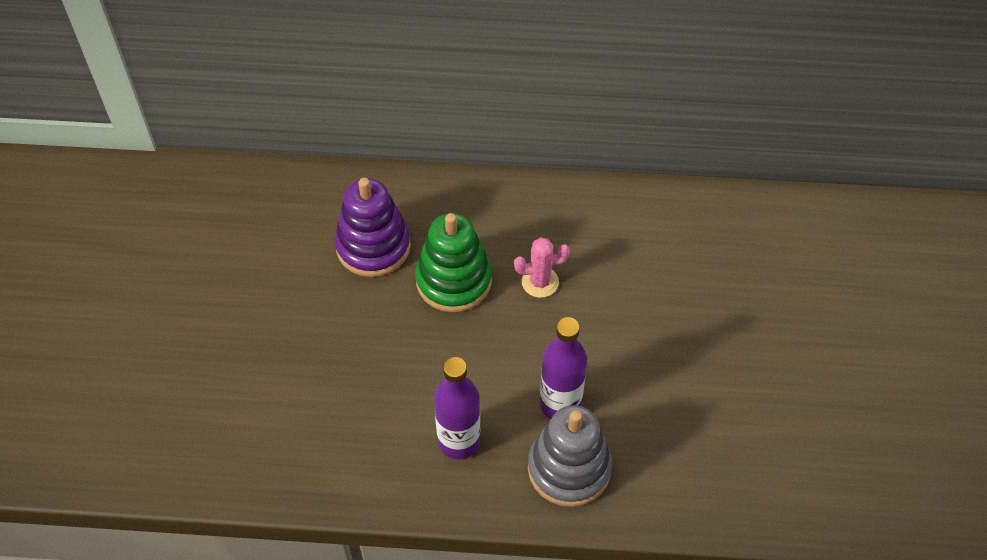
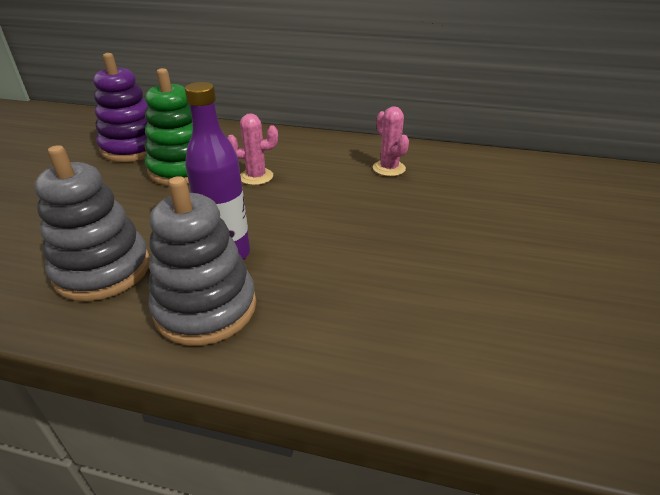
camera: 10 degrees right, 20 degrees down
(459, 441) = (103, 270): purple bottle -> grey stacking toy
(678, 245) = (389, 168): none -> pink cactus

